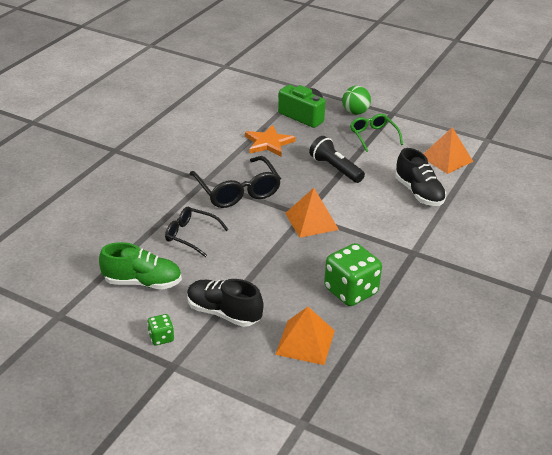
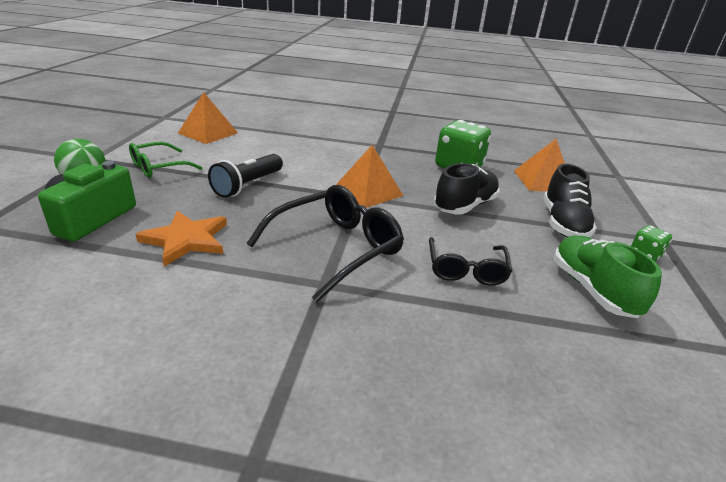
camera: 110 degrees left, 5 degrees down
(419, 193) = (280, 144): black shoe -> black shoe (465, 206)

